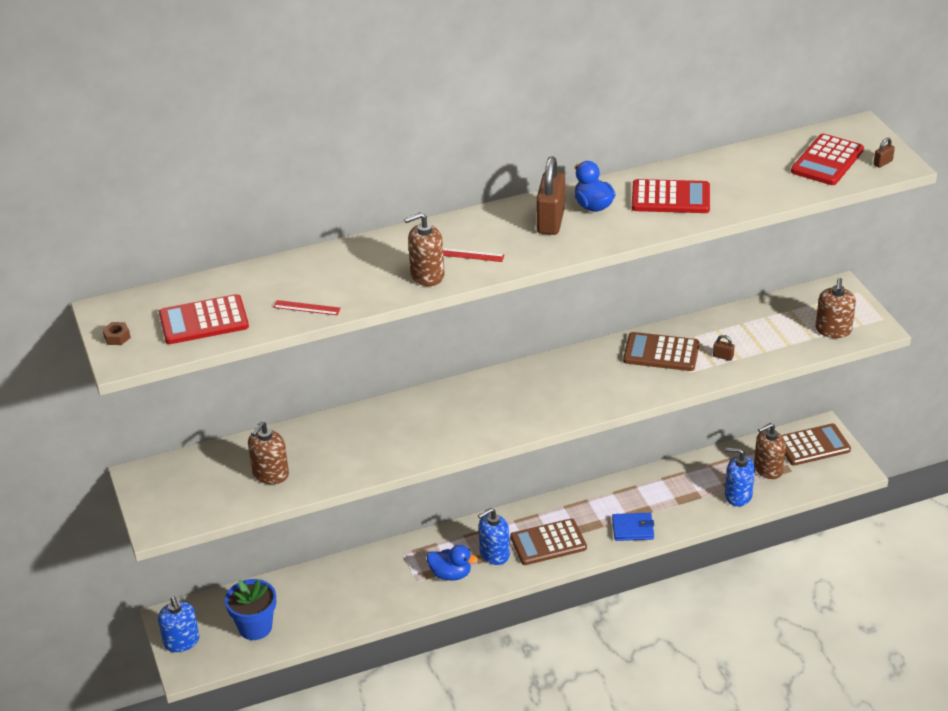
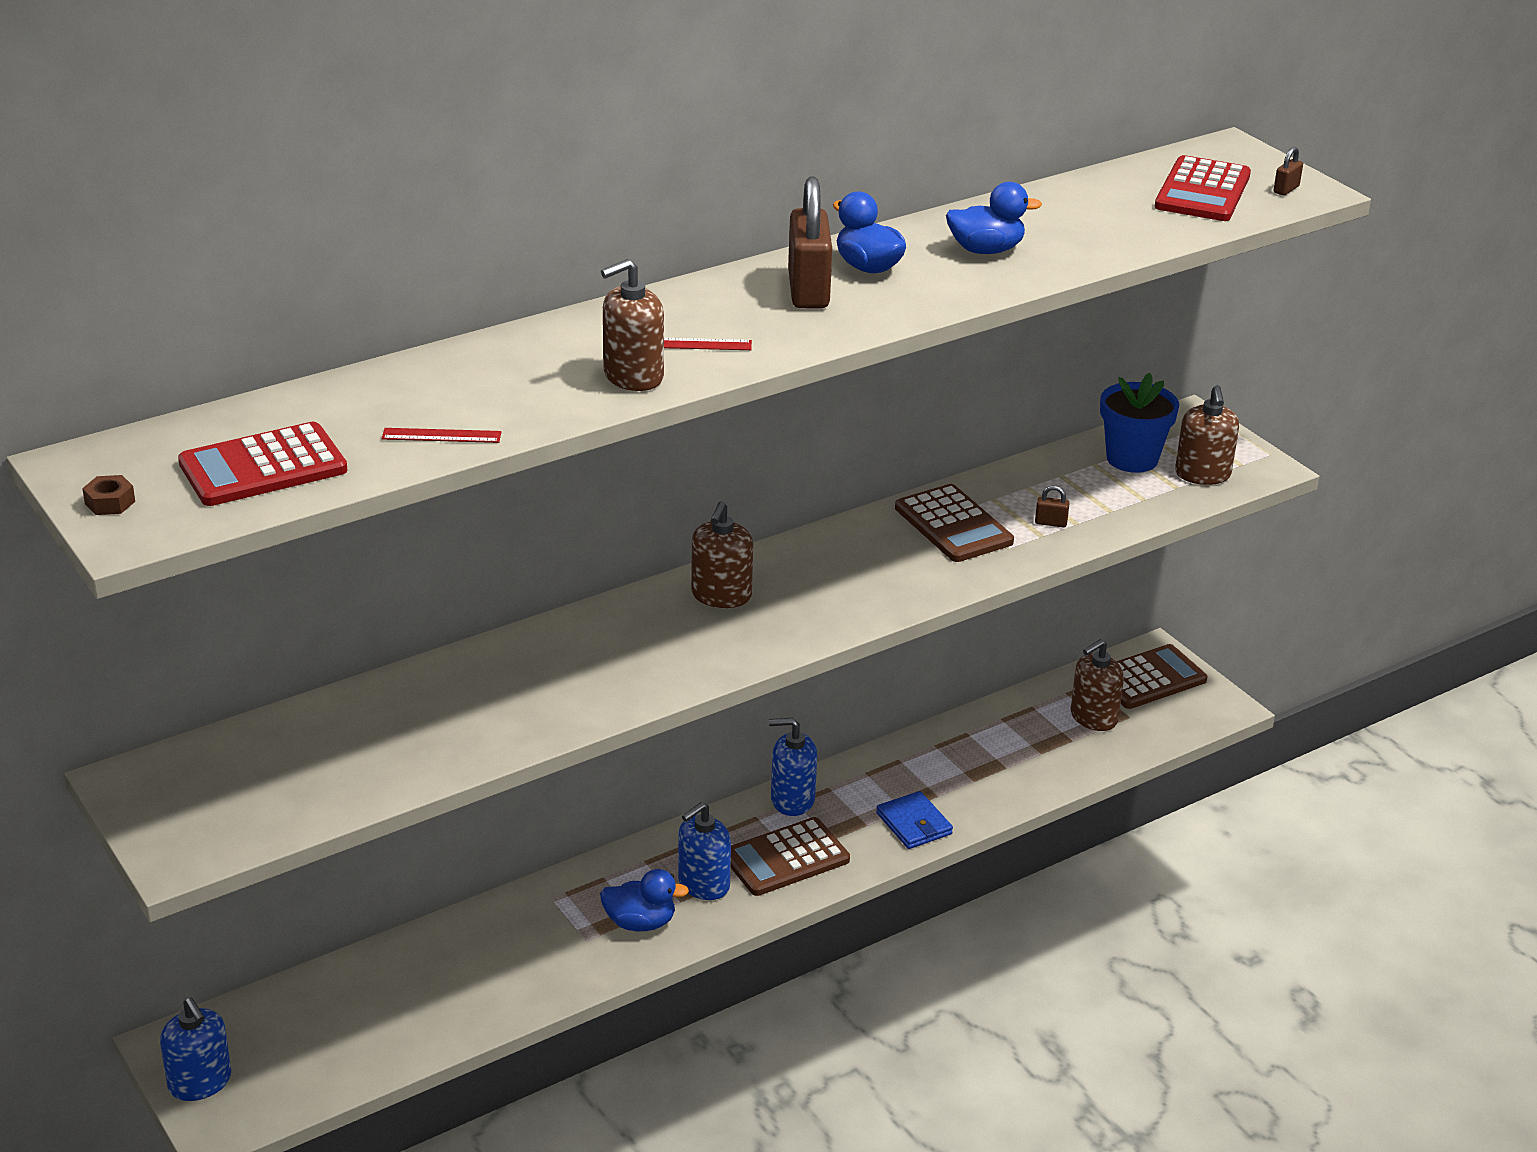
camera: 15 degrees left, 5 degrees down
(255, 627) = (326, 1043): blue flower pot -> blue flower pot (1132, 459)
(270, 474) = (362, 756): brown soap dispenser -> brown soap dispenser (721, 595)
(633, 529) = (914, 824): blue wallet -> blue wallet turned 75 degrees clockwise
(661, 353) = (953, 525): brown calculator -> brown calculator turned 120 degrees counterclockwise
(670, 198) = (986, 250): red calculator -> blue duck
(738, 495) = (1060, 759): blue soap dispenser -> blue soap dispenser (792, 800)

